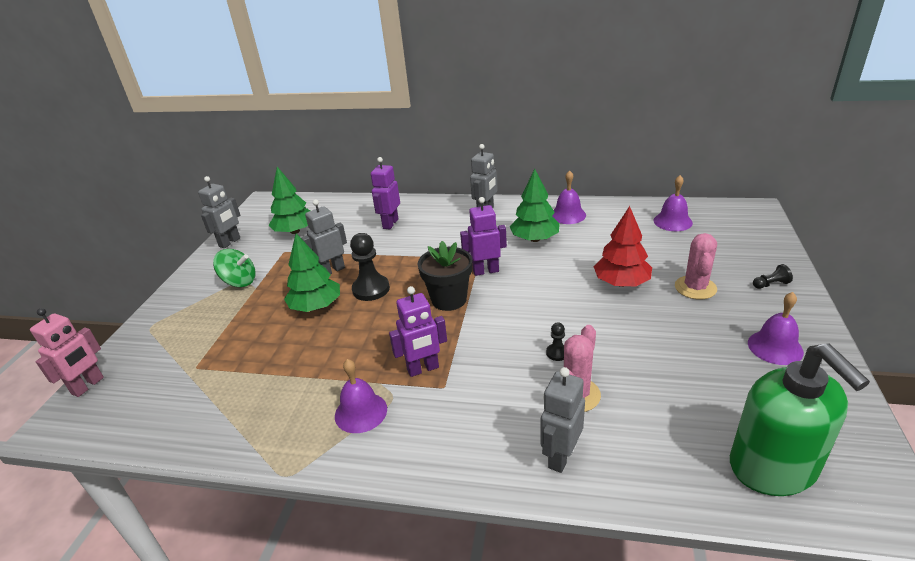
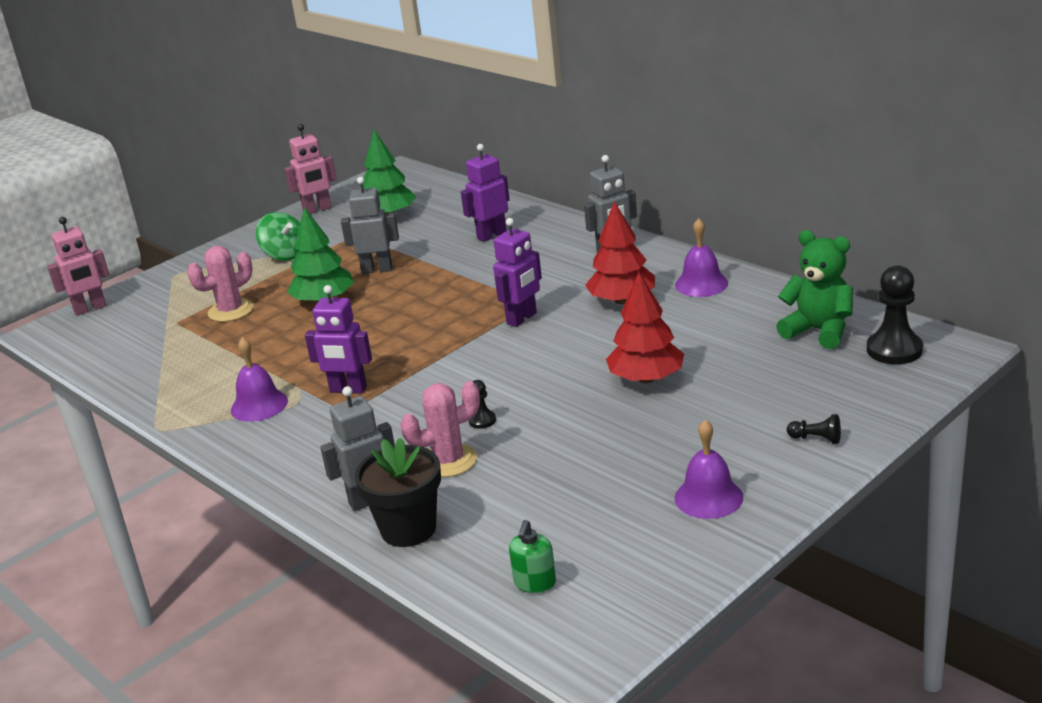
camera: 35 degrees right, 5 degrees down
(230, 242) = (317, 210): grey robot -> pink robot
(371, 289) = (390, 301): black pawn -> black pawn (894, 350)
(449, 299) = (449, 335): black flower pot -> black flower pot (408, 529)
(485, 271) = (522, 319): purple robot -> purple robot turned 105 degrees clockwise
(535, 239) = (622, 300): green tree -> red tree
(672, 221) = (819, 331): purple bell -> green teddy bear
(695, 288) = (720, 412): pink cactus -> pink cactus (231, 311)
(773, 467) = (535, 583): green soap dispenser -> green soap dispenser, size x0.41

